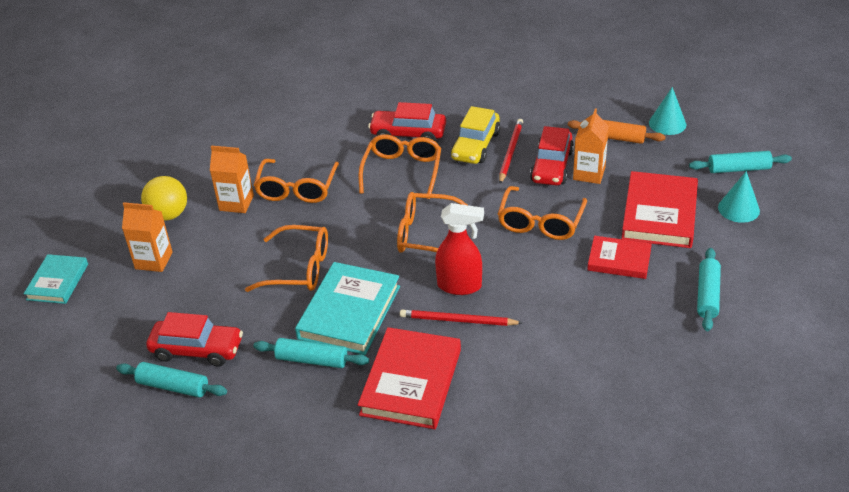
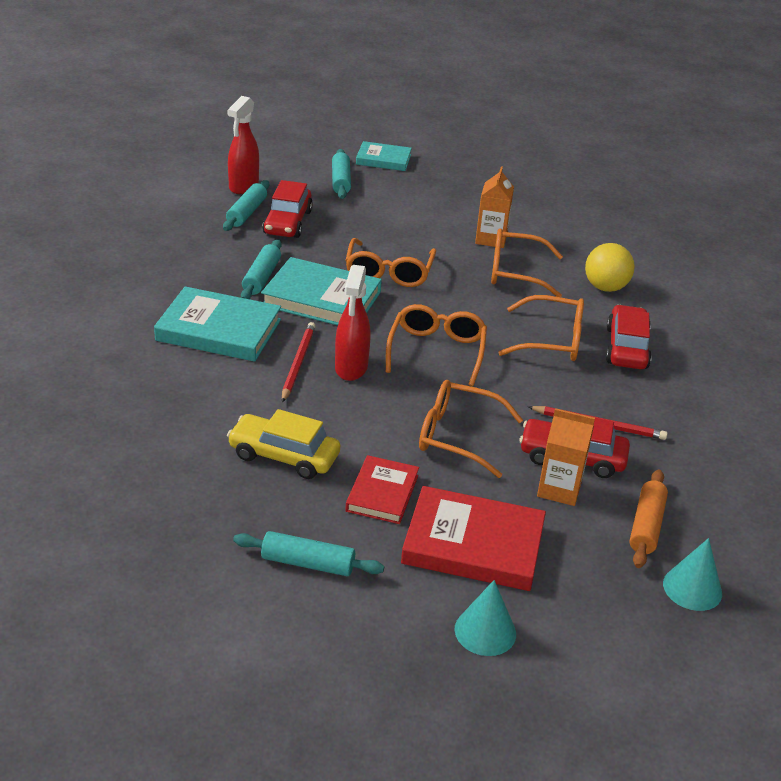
camera: 85 degrees right, 5 degrees down
(108, 396) = (243, 186): none -> red spray bottle
(154, 260) = (407, 200): orange carton -> none
(168, 215) = (472, 205): yellow ball -> yellow ball (605, 287)
(411, 382) = (219, 330): red book -> turquoise book
(476, 146) = (609, 398): yellow car -> yellow car (284, 456)
(738, 169) = (583, 651): turquoise rolling pin -> turquoise rolling pin (340, 181)

